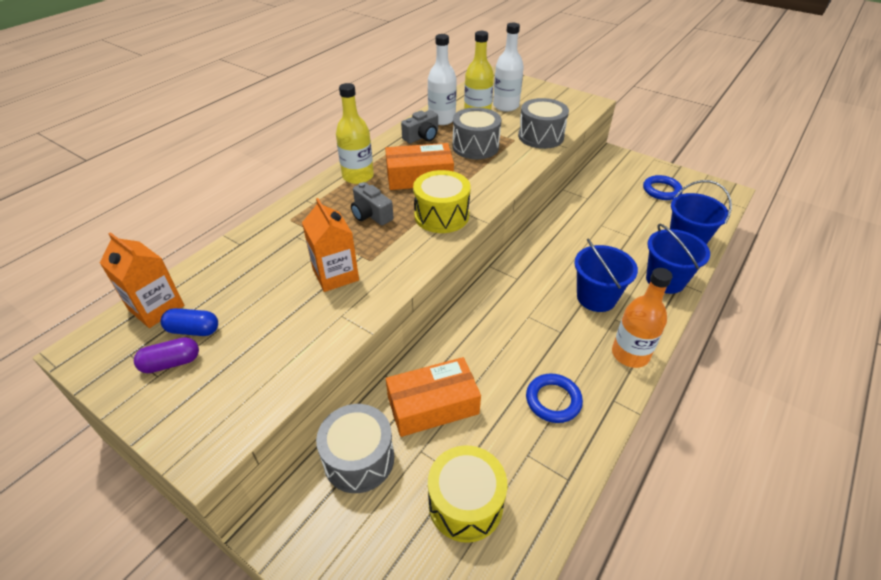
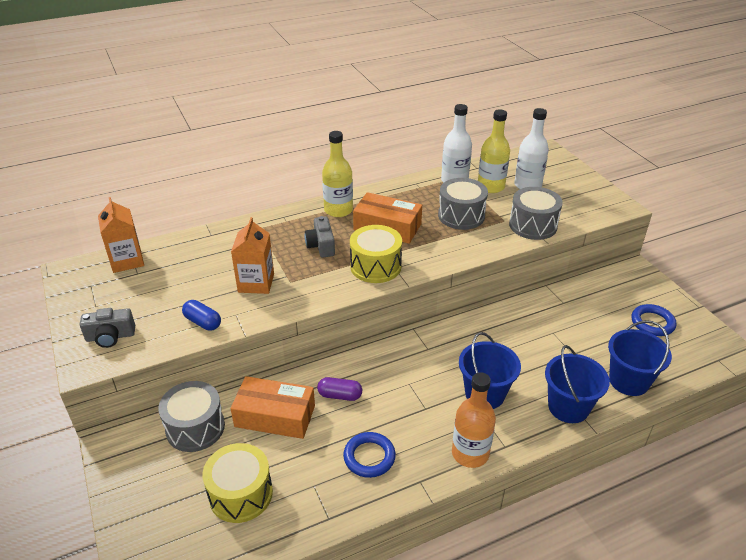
camera: 30 degrees right, 5 degrees down
(171, 363) = (109, 301): purple capsule -> purple capsule (340, 395)
(193, 330) = (137, 285): blue capsule -> blue capsule (203, 322)
(422, 137) = (422, 192): grey camera -> grey camera (110, 336)

